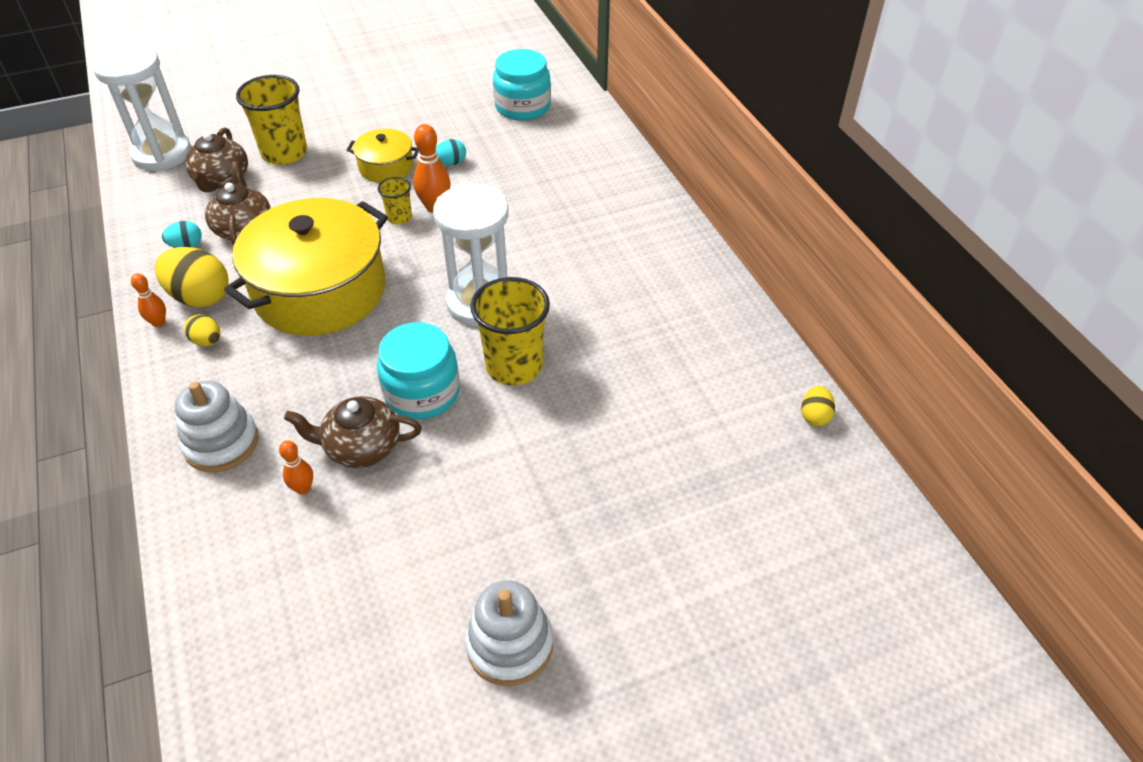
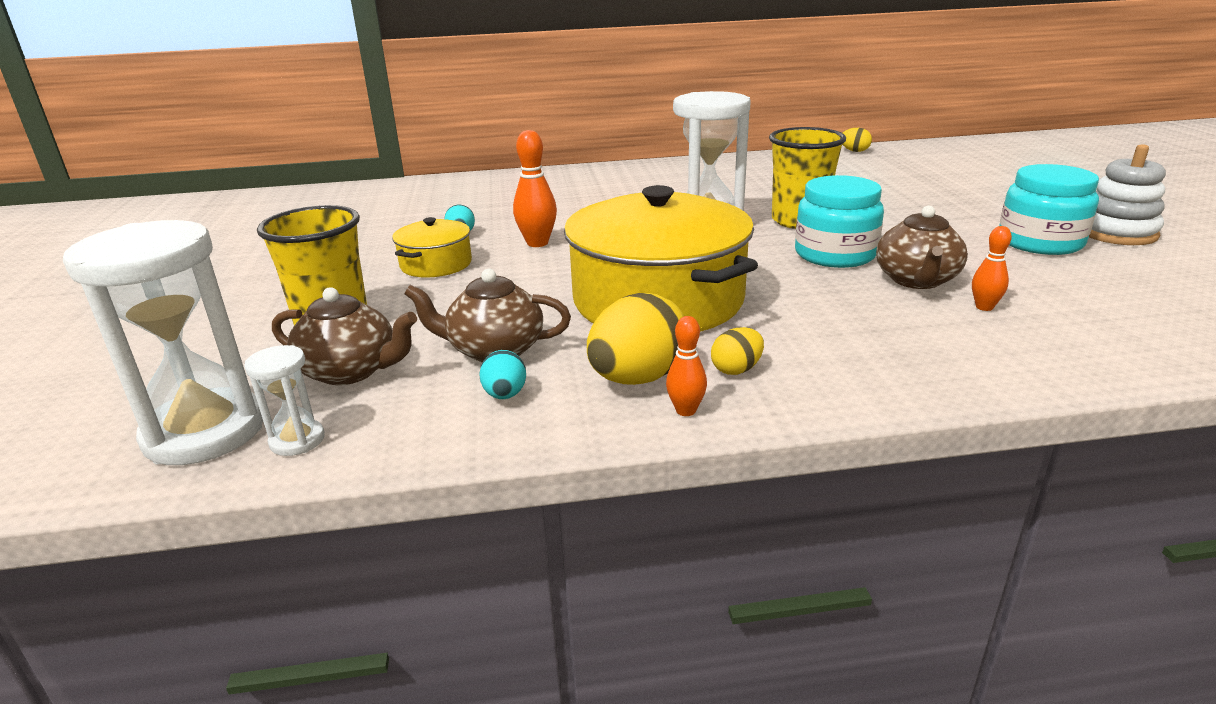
camera: 75 degrees left, 20 degrees down
(149, 186) = (297, 440): none -> white hourglass
(221, 443) = (928, 354): white stacking toy -> none
(399, 217) = (543, 259): yellow cup -> none
(522, 106) = (391, 203): turquoise jar -> turquoise jar (1040, 242)

